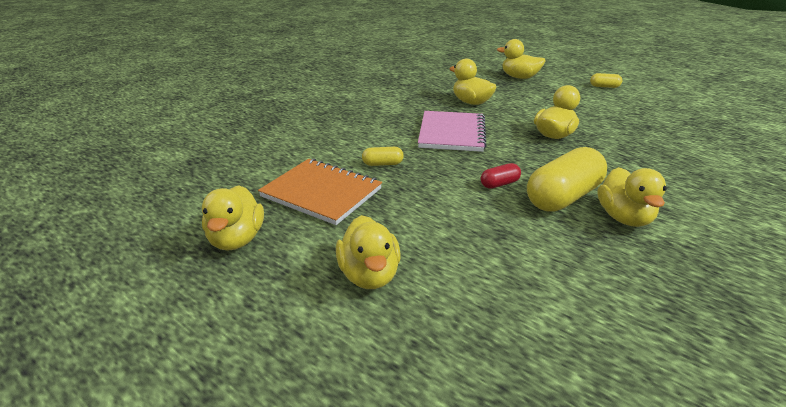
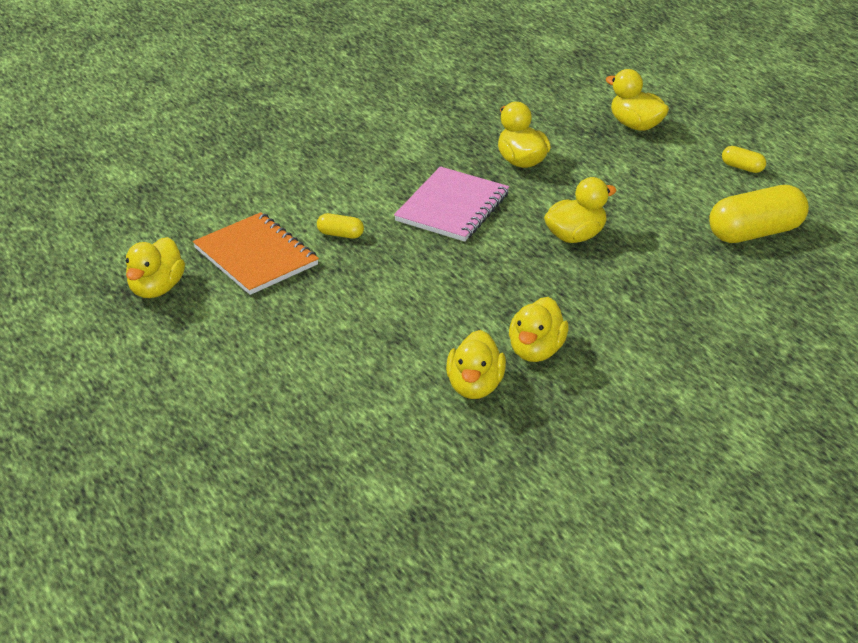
camera: 20 degrees right, 5 degrees up
(369, 275) = (252, 347): yellow duck -> yellow duck (475, 387)
(499, 184) = (446, 286): red capsule -> none
(563, 197) = (498, 316): yellow capsule -> yellow capsule (756, 232)

